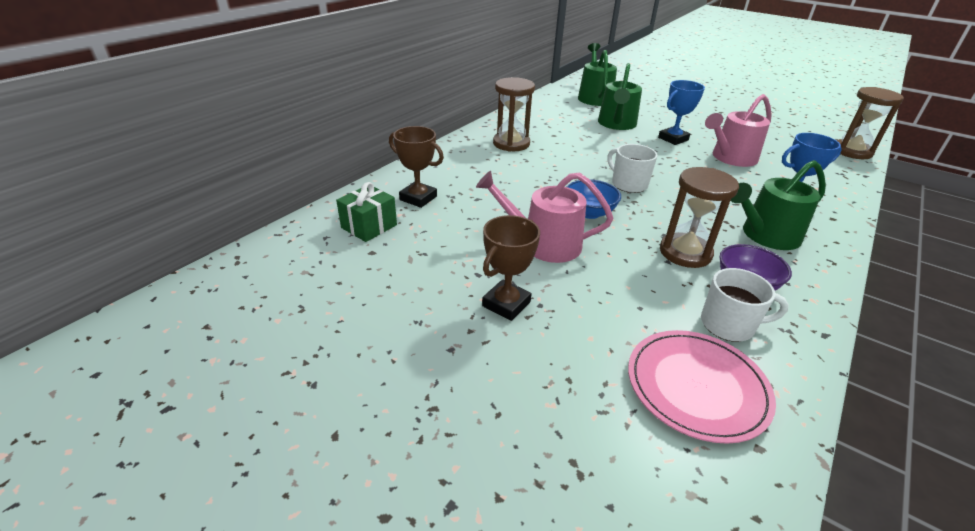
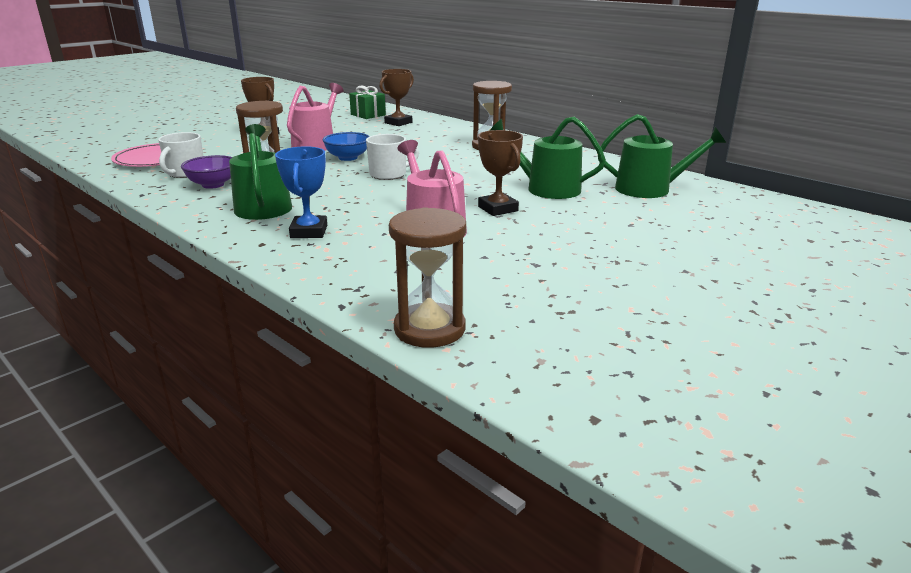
camera: 100 degrees right, 10 degrees down
(673, 139) = (498, 209): blue trophy -> brown trophy

